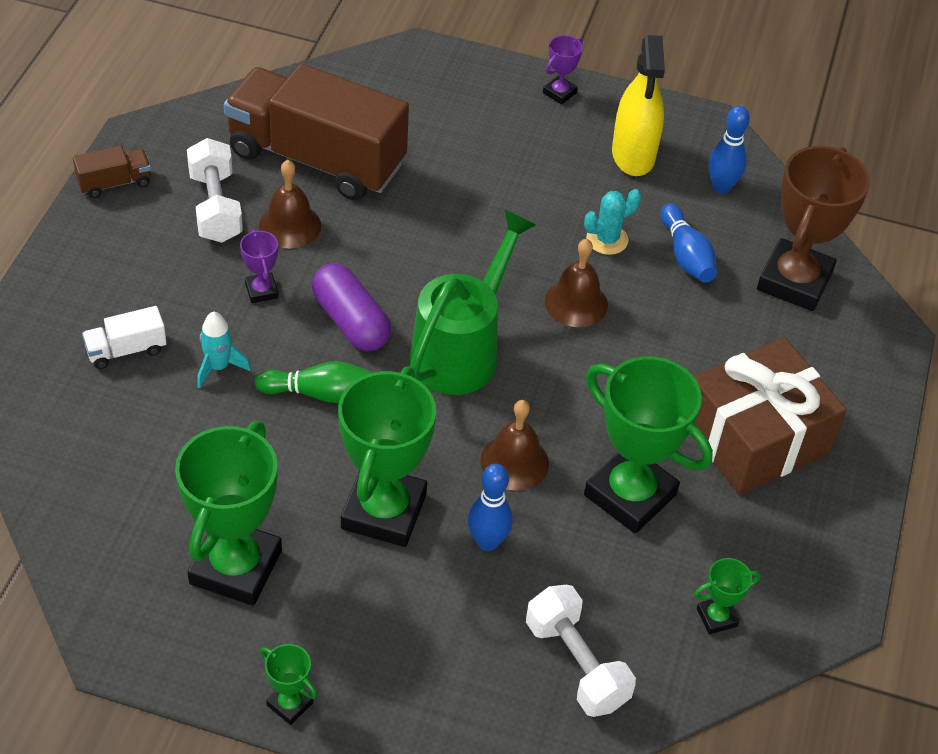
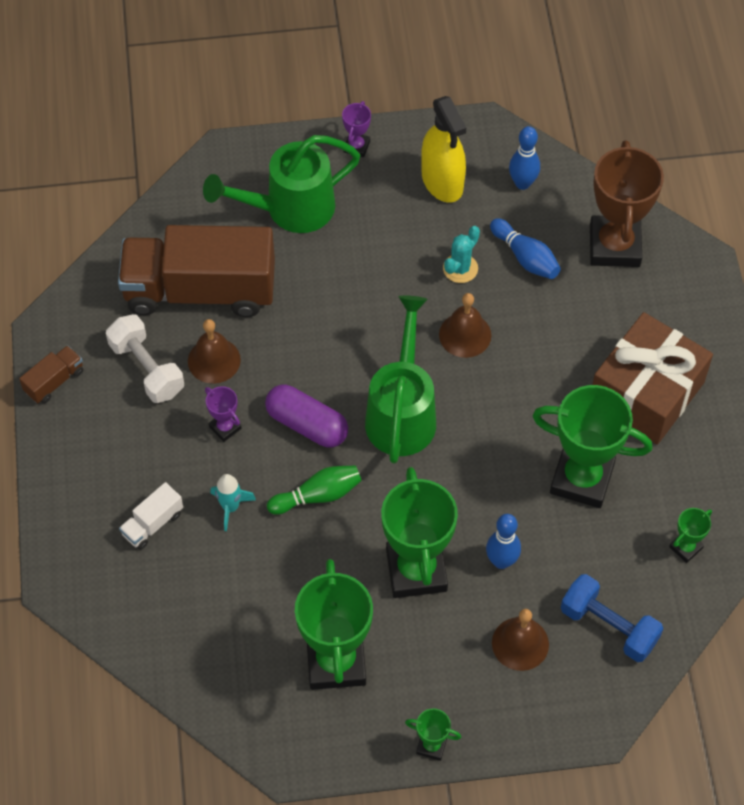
camera: 20 degrees left, 10 degrees up
(456, 122) = (290, 209): none -> green watering can
(514, 462) = (488, 489): brown bell -> brown bell (520, 643)
(576, 664) = (609, 626): white dumbbell -> blue dumbbell

